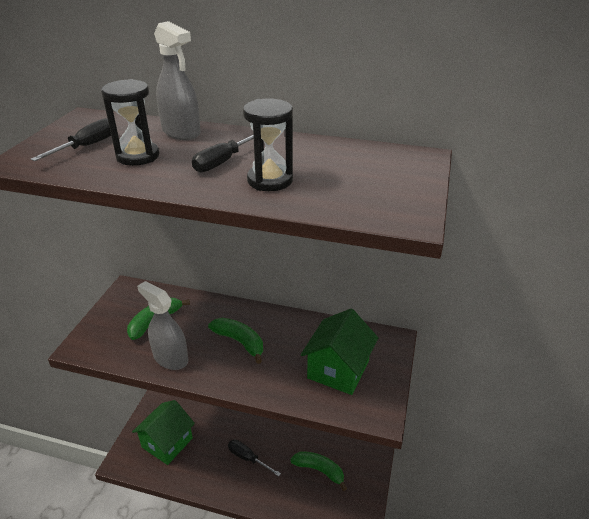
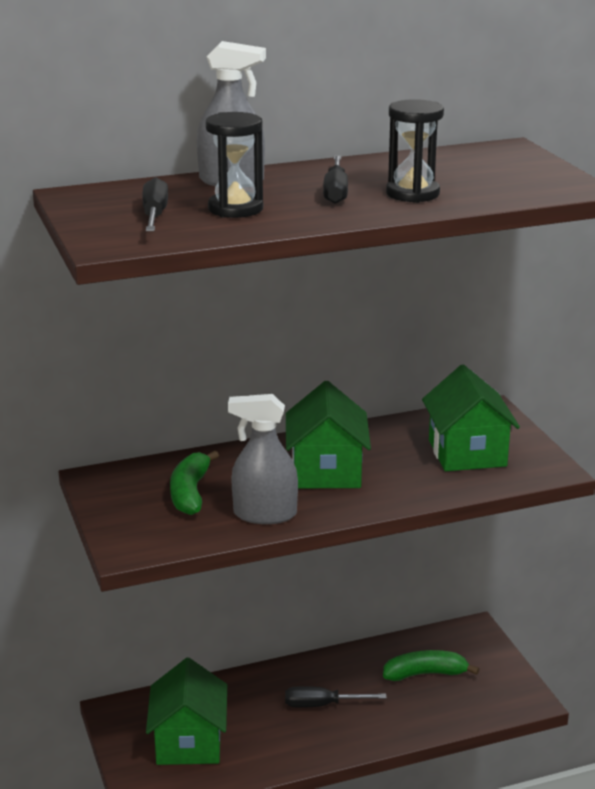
camera: 35 degrees left, 10 degrees down
(240, 342) = (326, 471): green banana -> green house

